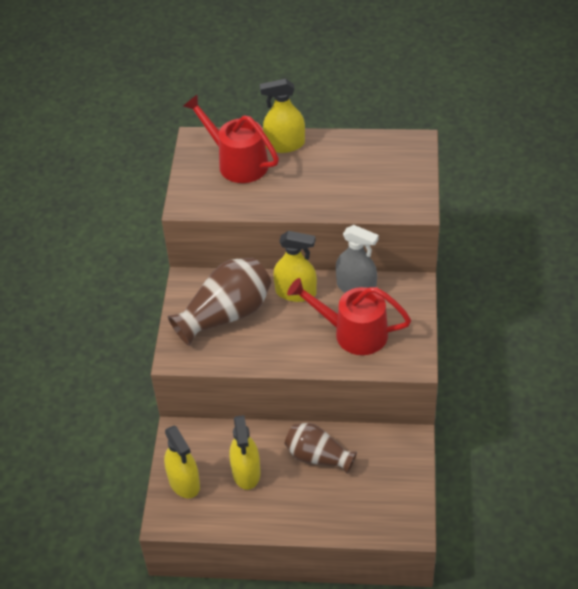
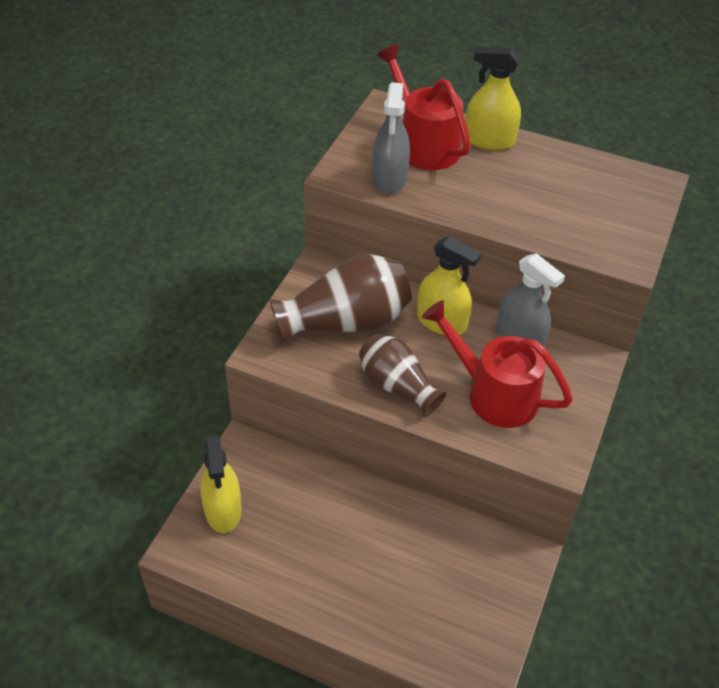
camera: 15 degrees right, 0 degrees up
(224, 198) = (389, 179): none -> grey spray bottle
(246, 472) = (302, 524): yellow spray bottle -> none
(318, 457) = (398, 535): brown vase -> brown vase (397, 386)

